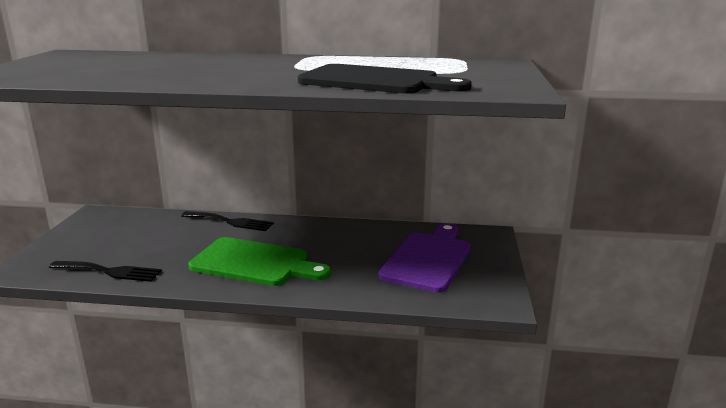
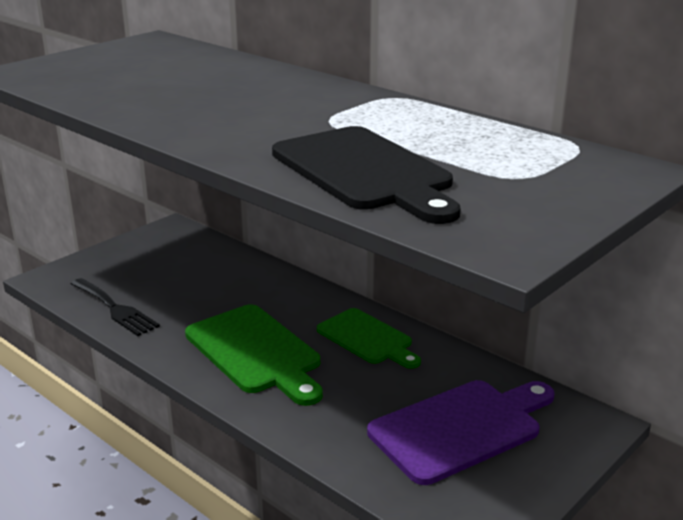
camera: 35 degrees right, 5 degrees up
(231, 222) = (289, 284): black fork -> none
(319, 234) = (367, 338): none -> green cutting board

